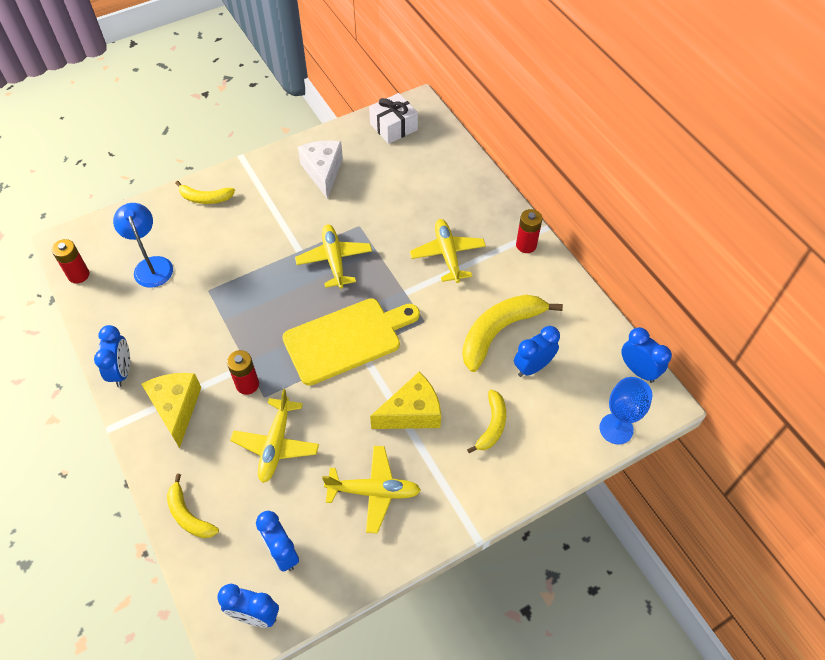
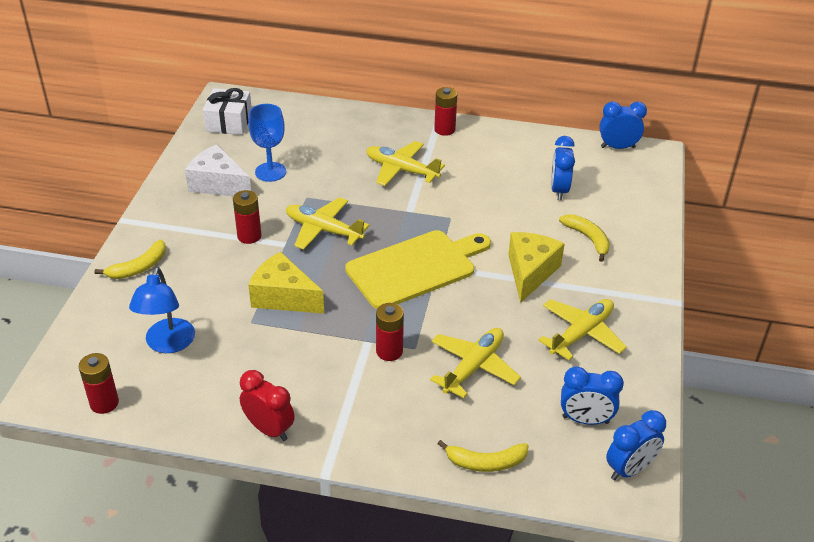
camera: 50 degrees left, 15 degrees down
(122, 371) = (269, 429): blue clock -> red clock
(151, 265) = (168, 344): blue lamp -> blue lamp turned 105 degrees counterclockwise
(176, 408) = (359, 412): yellow cheese -> yellow cheese (283, 297)
(276, 445) = (473, 367): yellow plane -> yellow plane turned 105 degrees counterclockwise
(288, 227) = (249, 236): none -> red battery
(346, 339) = (415, 268): yellow cutting board -> yellow cutting board turned 45 degrees clockwise
(499, 332) = (508, 187): yellow banana -> none
(616, 429) = (654, 185): blue goblet -> blue goblet (270, 172)

